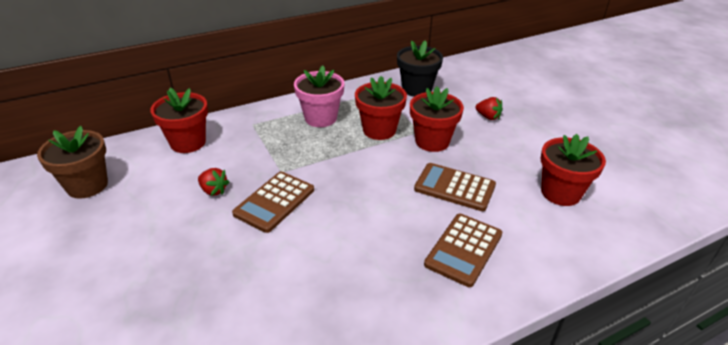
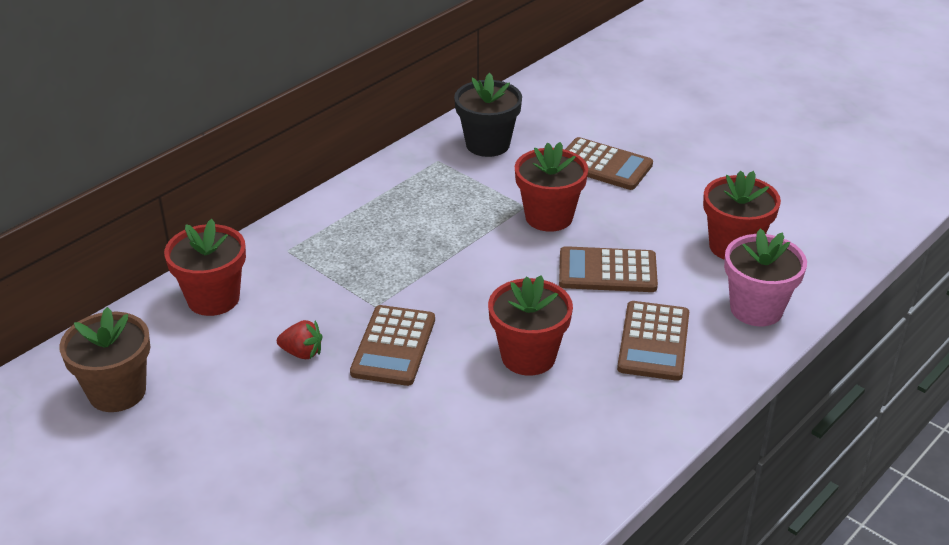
camera: 20 degrees left, 0 degrees up
(320, 118) = (379, 218): pink flower pot -> pink flower pot (756, 309)
(379, 130) = (470, 217): red flower pot -> red flower pot (528, 356)
(488, 117) = (603, 165): red strawberry -> brown calculator

